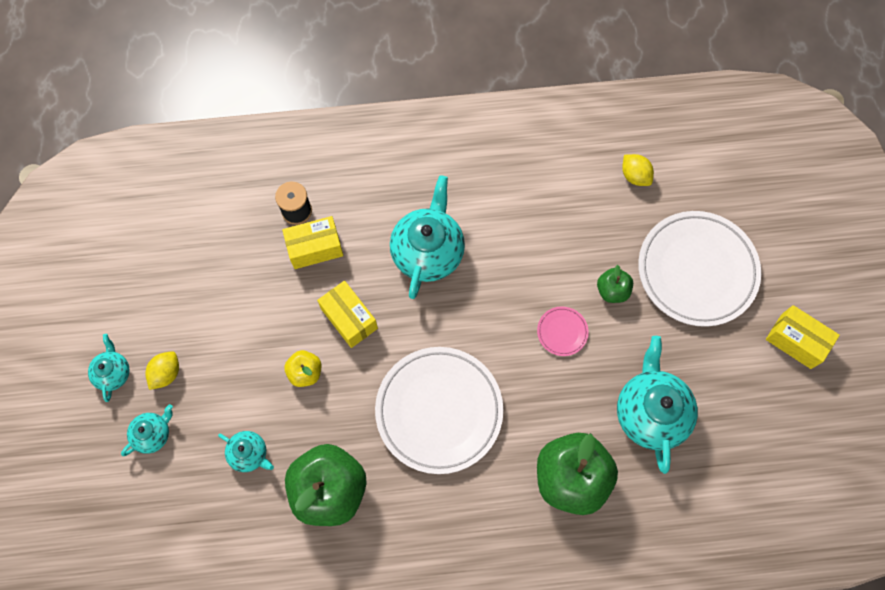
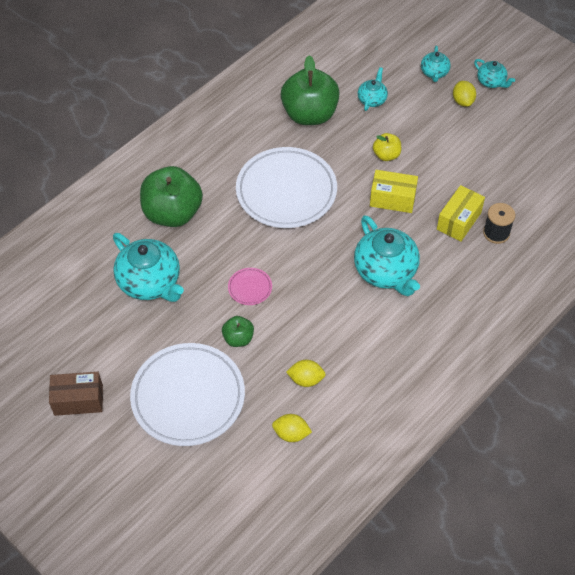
camera: 140 degrees right, 15 degrees down
(249, 454) = (372, 99): turquoise teapot -> turquoise teapot turned 120 degrees clockwise
(585, 210) = (306, 379): none -> yellow lemon
(796, 341) = (78, 400): yellow box -> brown box

